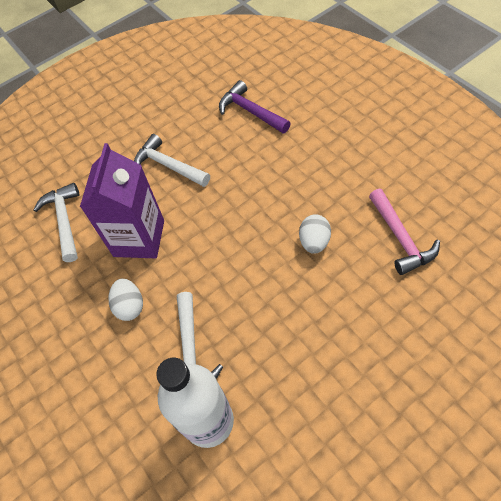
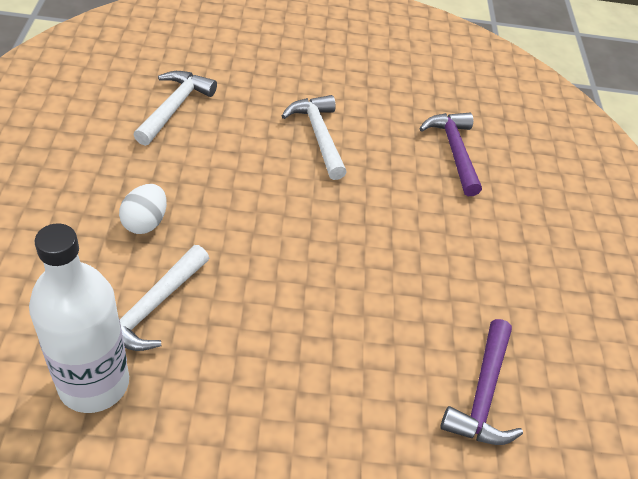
camera: 25 degrees right, 10 degrees down
(139, 238) = (220, 173): purple carton -> none
(314, 242) = (383, 318): white egg -> none
(400, 238) = (482, 395): pink hammer -> purple hammer

